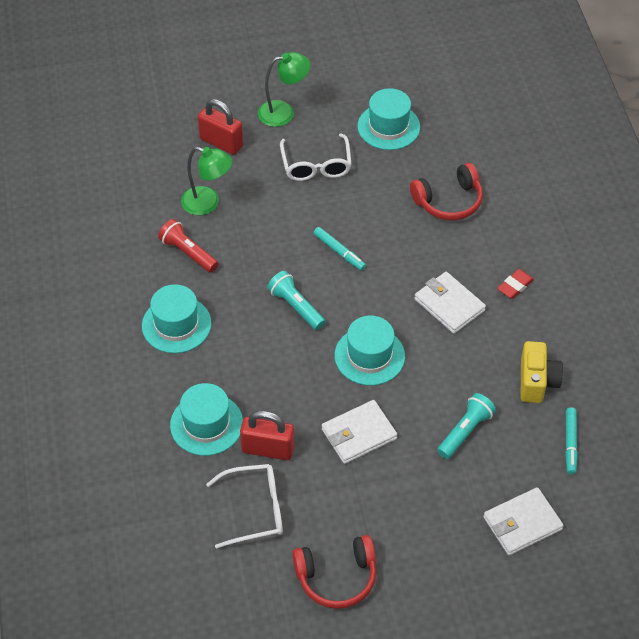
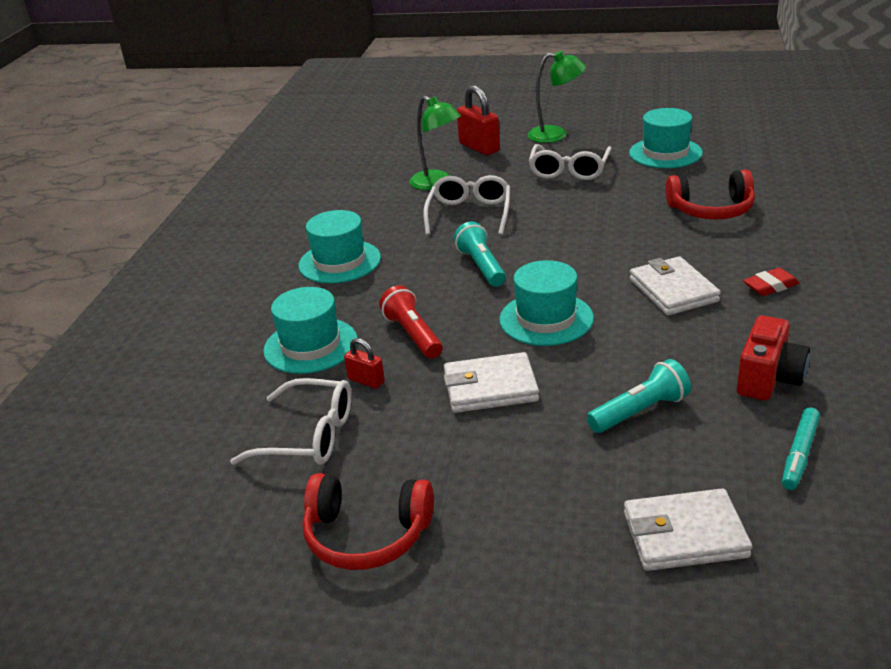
camera: 25 degrees right, 20 degrees down
(188, 253) = (392, 213): red flashlight -> red flashlight (413, 335)
(256, 242) = (469, 214): none -> white glasses
(268, 449) = (366, 381): red padlock -> red padlock, size x0.55
(339, 252) = (558, 232): turquoise marker -> none
(536, 381) = (768, 379): yellow camera -> red camera

